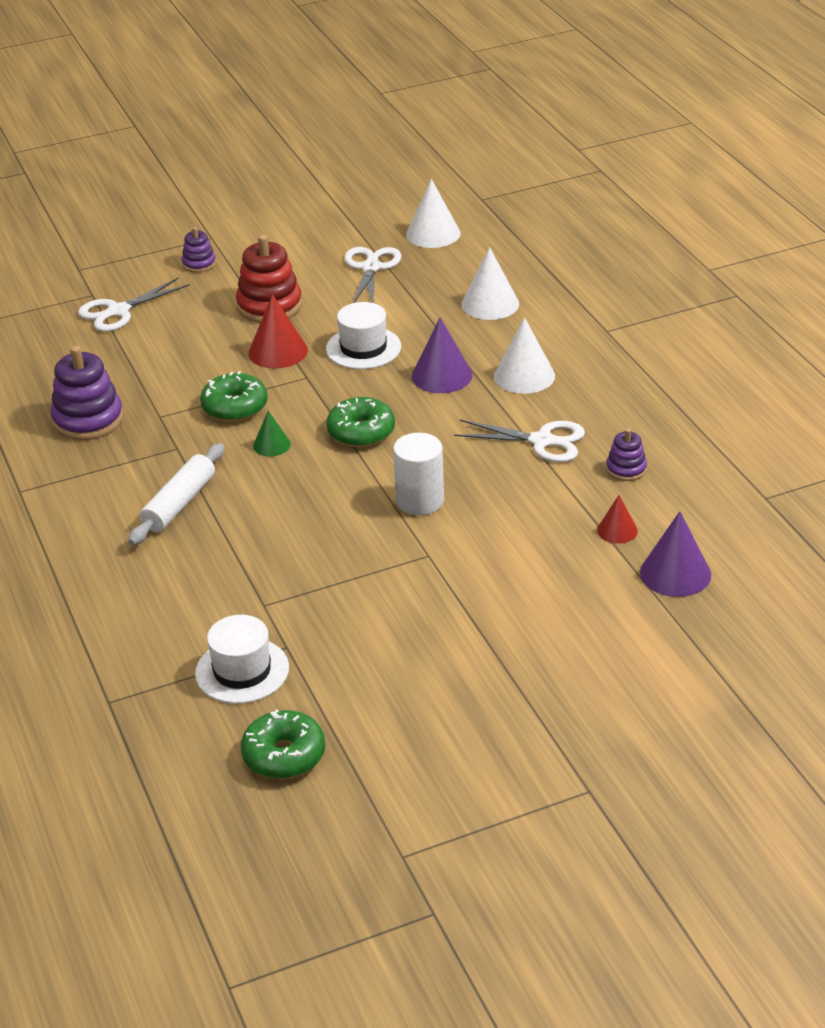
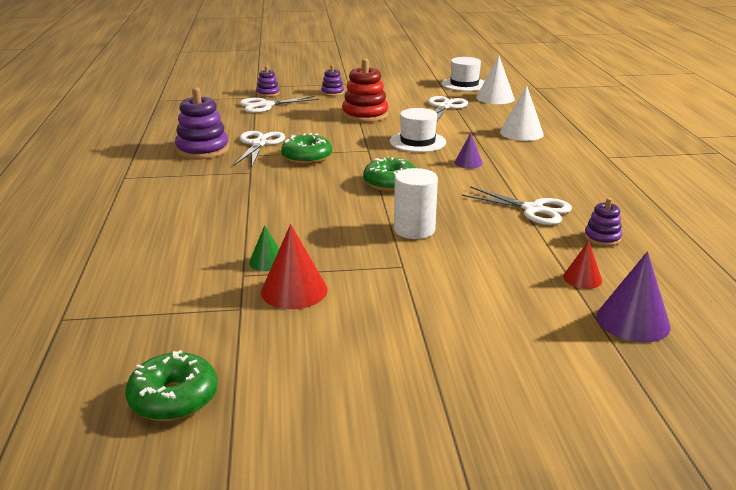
camera: 15 degrees right, 10 degrees down
(105, 283) = (268, 93): none -> purple stacking toy
(157, 393) = (259, 144): none -> white scissors
(179, 504) = (227, 202): white rolling pin -> none
(242, 671) = (189, 319): white hat -> white hat (464, 84)
(271, 445) = (319, 180): green cone -> green cone (267, 261)
(278, 351) = (356, 135): red cone -> red cone (294, 290)
(442, 375) = (468, 163): purple cone -> purple cone, size x0.59
(524, 376) = (533, 171): white cone -> none

